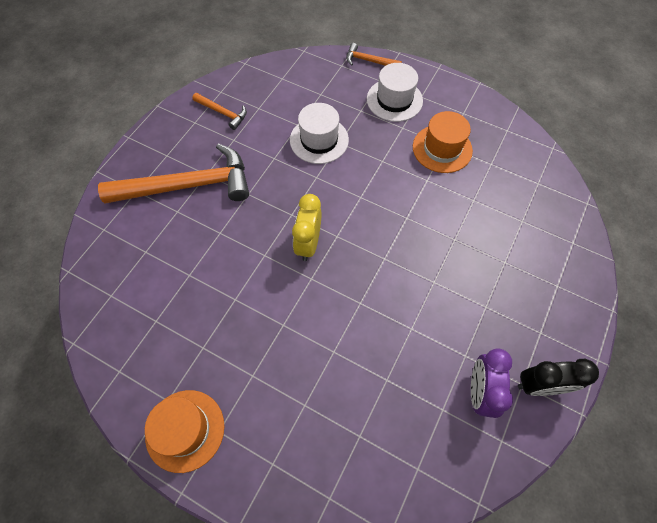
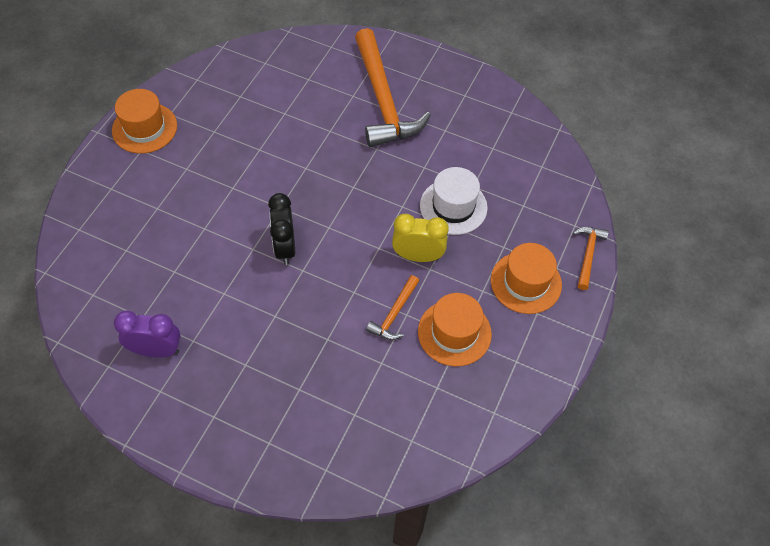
camera: 85 degrees right, 5 degrees down
(223, 113) = (480, 117): orange hammer -> orange hammer (394, 314)
(308, 244) = (319, 203): yellow clock -> yellow clock (418, 256)
(394, 100) = (526, 282): white hat -> orange hat
(539, 385) = (157, 407): black clock -> black clock (285, 247)

